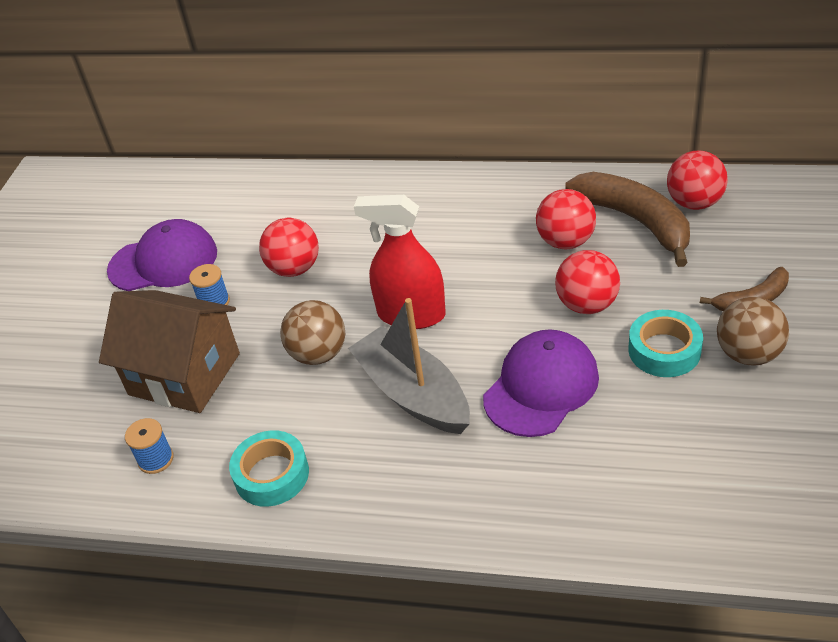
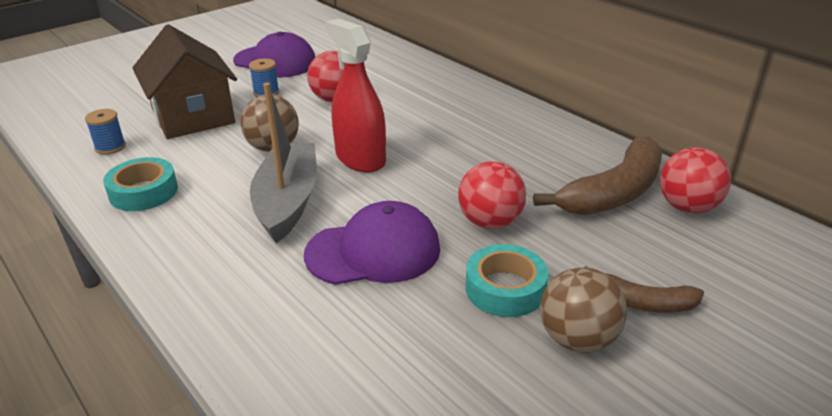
camera: 35 degrees right, 10 degrees down
(565, 241) = (535, 176): red ball -> none
(635, 221) = (614, 192): brown banana -> brown banana turned 45 degrees clockwise

